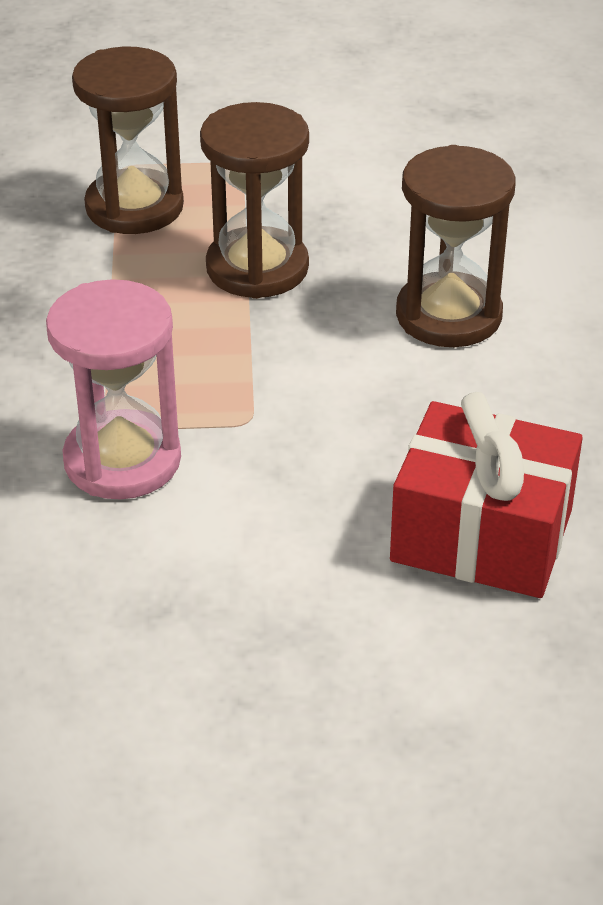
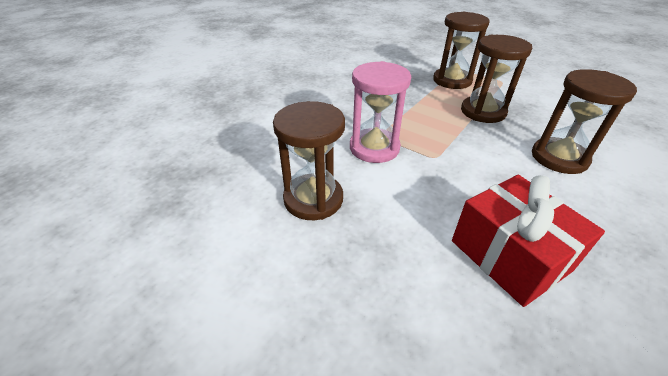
camera: 40 degrees right, 0 degrees up
(111, 623) = (313, 199): none -> brown hourglass

